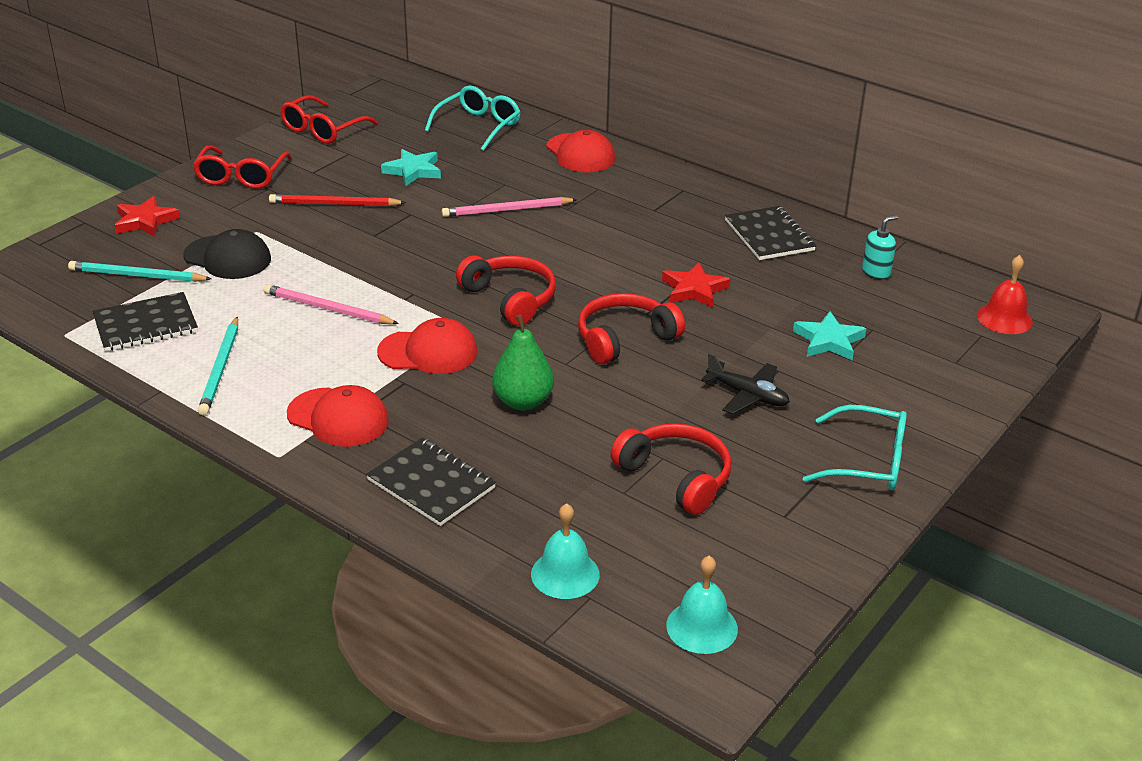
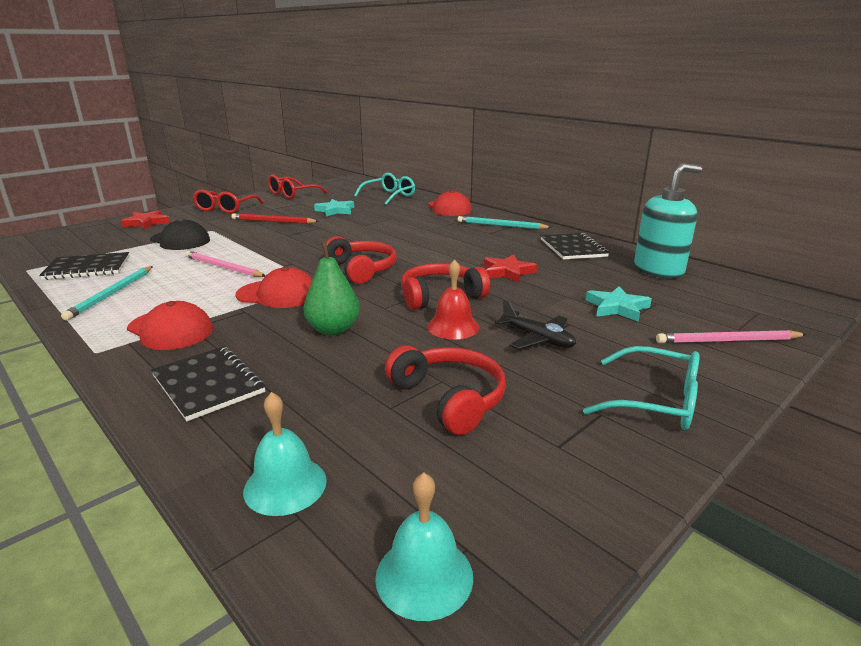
camera: 10 degrees right, 10 degrees down
(137, 276) = (111, 245): turquoise pencil -> turquoise pencil (501, 225)
(506, 210) = (386, 228): pink pencil -> pink pencil (727, 341)
(876, 272) = (658, 270): turquoise soap dispenser -> turquoise soap dispenser, size x2.07
(1004, 318) = (778, 303): red bell -> red bell (453, 327)

